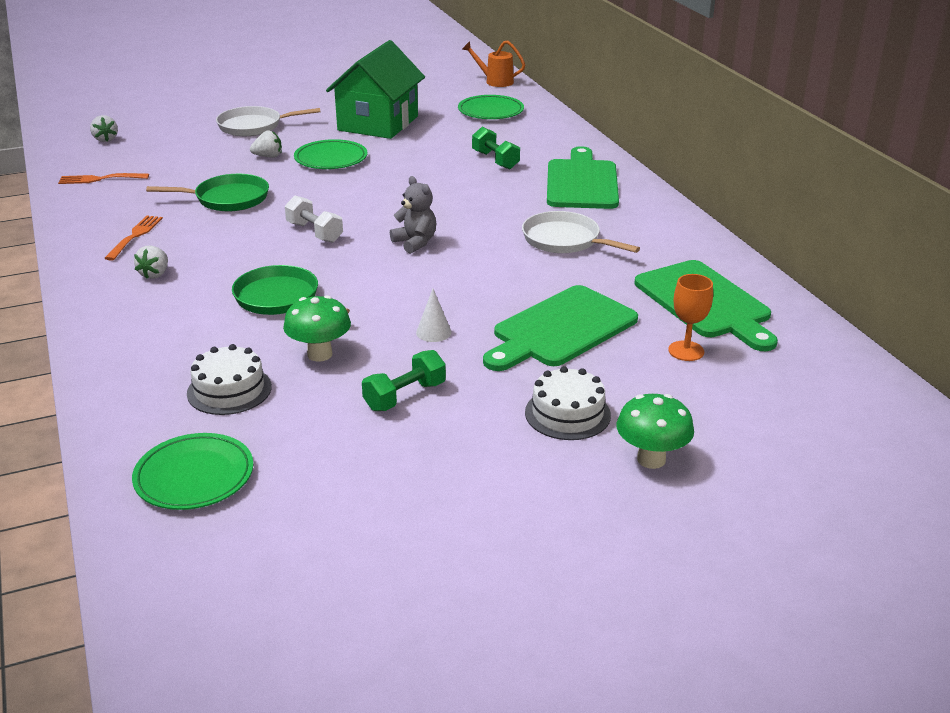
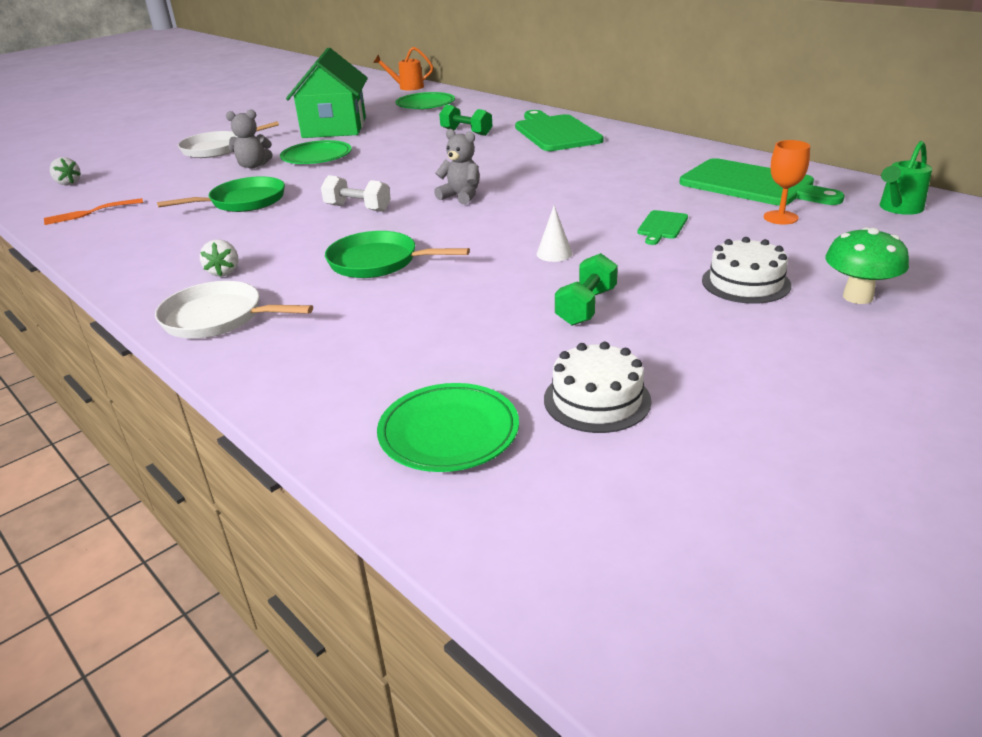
camera: 20 degrees left, 0 degrees up
(135, 236) = (171, 247): orange fork -> none
(229, 390) = (404, 346): white cake -> white cake (597, 400)
(268, 156) = (253, 166): white strawberry -> grey teddy bear
(320, 354) = (466, 295): green mushroom -> none
(561, 329) = (662, 226): green cutting board -> green cutting board, size x0.46
(564, 240) = (588, 169): white pan -> white pan (217, 318)
(819, 374) = (898, 209): none -> green watering can

